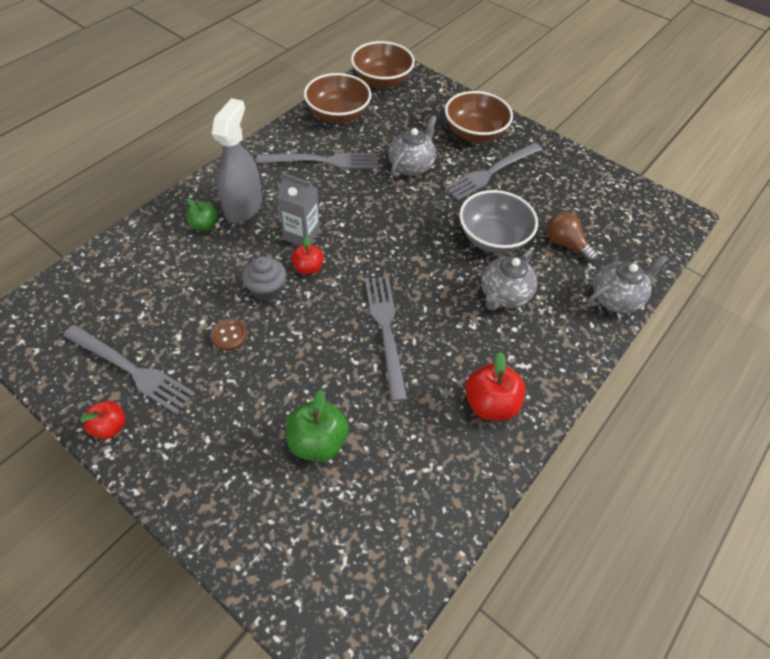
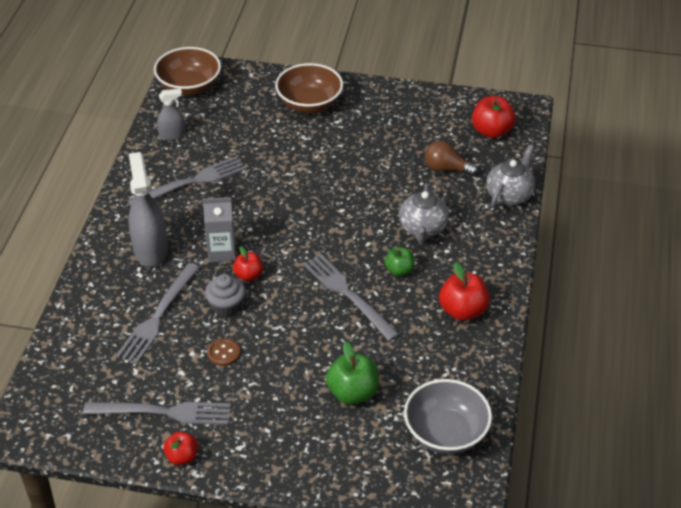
camera: 25 degrees left, 10 degrees down
(204, 225) = (128, 280): green apple -> green apple (399, 270)
(338, 115) = (172, 135): brown bowl -> grey spray bottle
(411, 166) = (274, 155): grey teapot -> none
(491, 172) = (347, 133): grey fork -> grey fork (158, 316)
(493, 238) = (384, 188): grey bowl -> grey bowl (445, 433)
(635, 225) = (491, 131): none -> red apple

